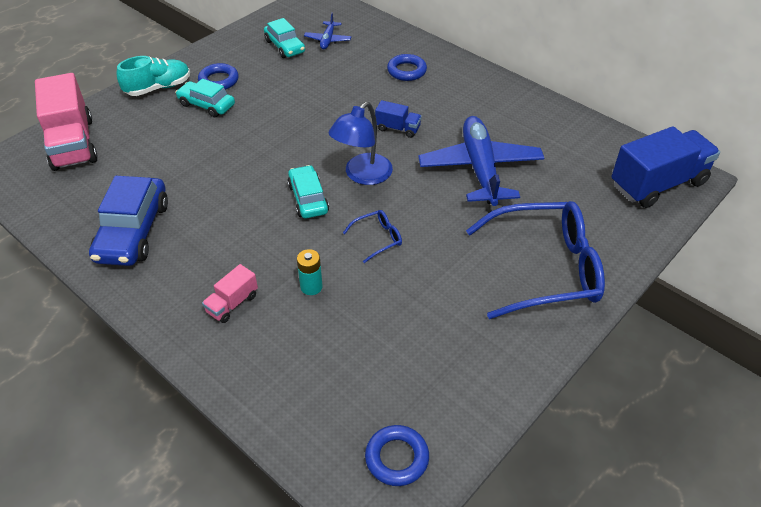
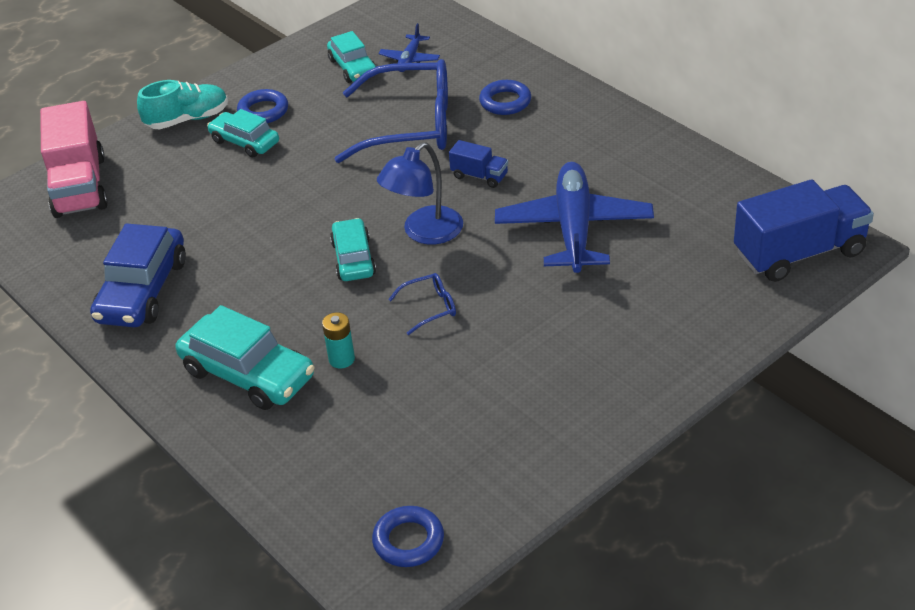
camera: 10 degrees right, 5 degrees down
(232, 303) = (248, 374): pink truck -> turquoise car
(545, 269) = (627, 349): blue glasses -> blue glasses (410, 126)

